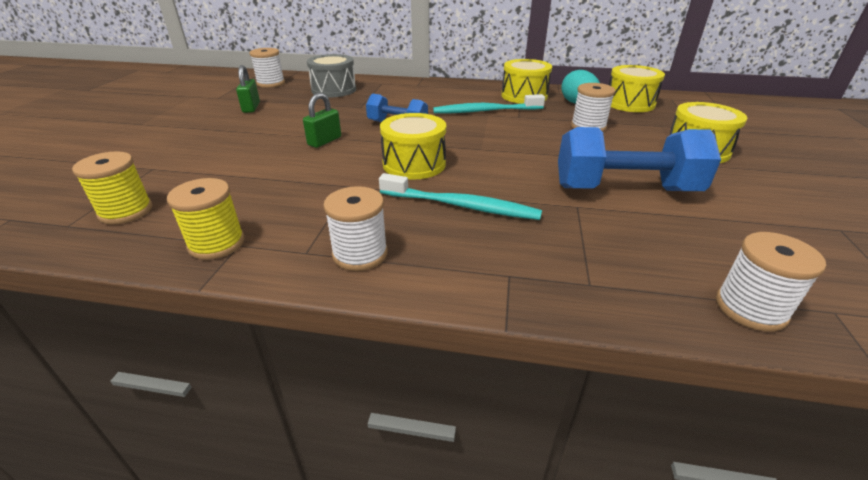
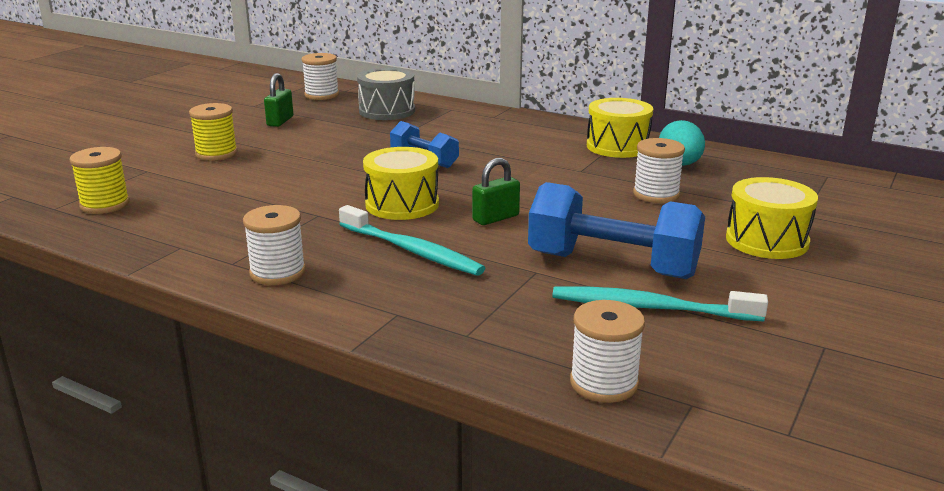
camera: 20 degrees right, 10 degrees down
(216, 244) = (163, 243): yellow spool -> yellow spool (216, 154)
(324, 141) = (329, 168): green padlock -> green padlock (496, 218)
(486, 111) = (546, 159): turquoise toothbrush -> turquoise toothbrush (651, 308)
(629, 103) = (754, 174): yellow drum -> none

